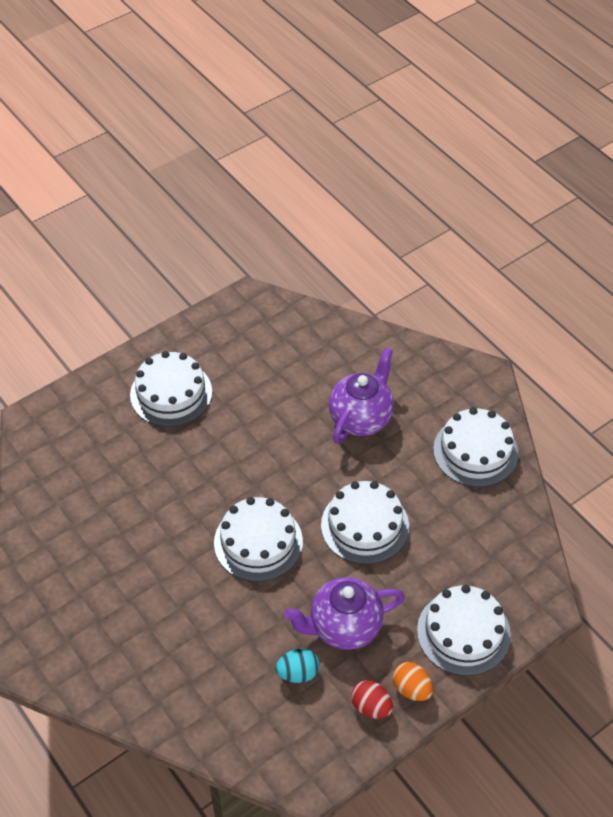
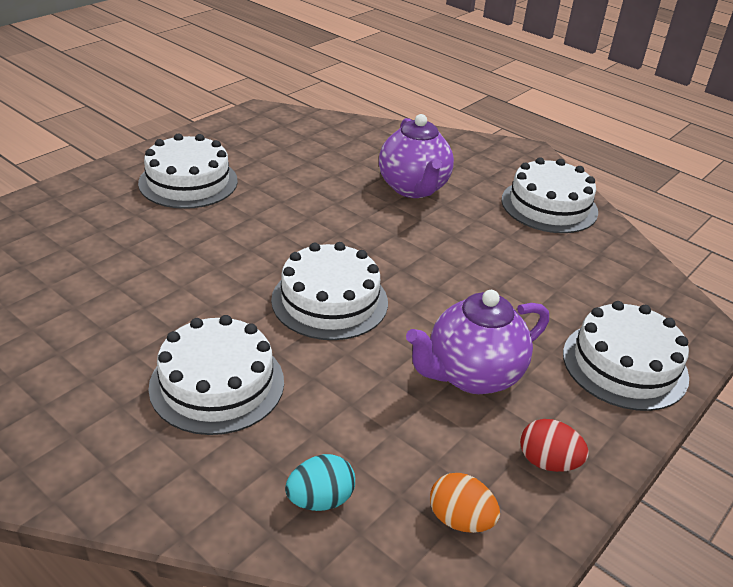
camera: 15 degrees left, 15 degrees down
(298, 673) = (430, 434): turquoise egg -> turquoise egg (320, 500)
(361, 418) = (413, 188): purple teapot -> purple teapot turned 150 degrees clockwise
(365, 525) = (456, 275): white cake -> white cake (217, 384)
(411, 689) = (592, 433): orange egg -> orange egg (460, 519)

